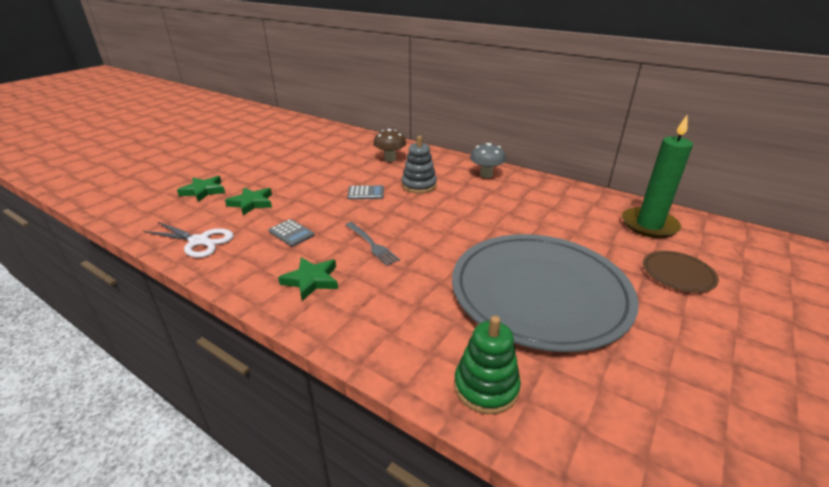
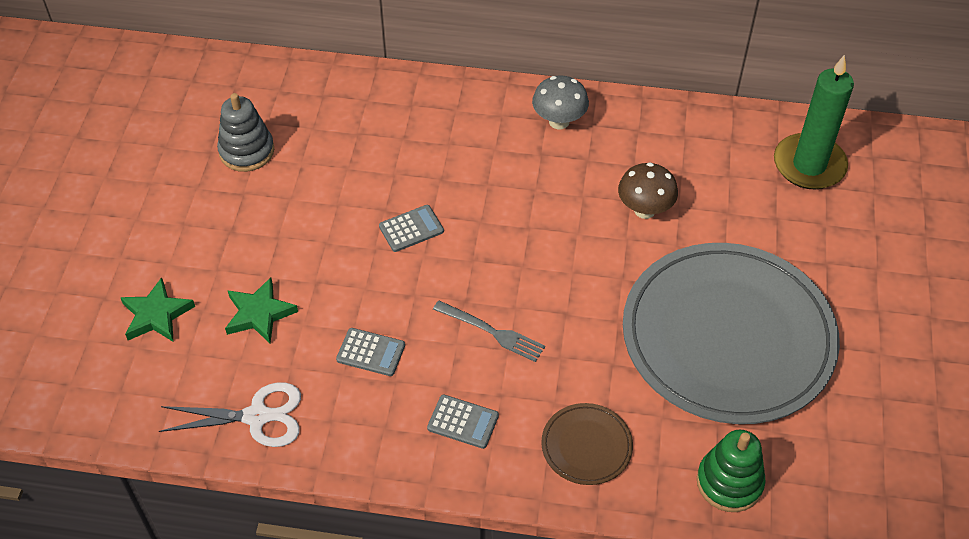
camera: 25 degrees left, 20 degrees up
(311, 280) = (463, 422): green star -> grey calculator
(390, 159) = (390, 128): brown mushroom -> brown mushroom (644, 210)
(419, 185) = (477, 183): grey stacking toy -> grey stacking toy (246, 151)
(678, 274) = (860, 247): brown plate -> brown plate (586, 446)

